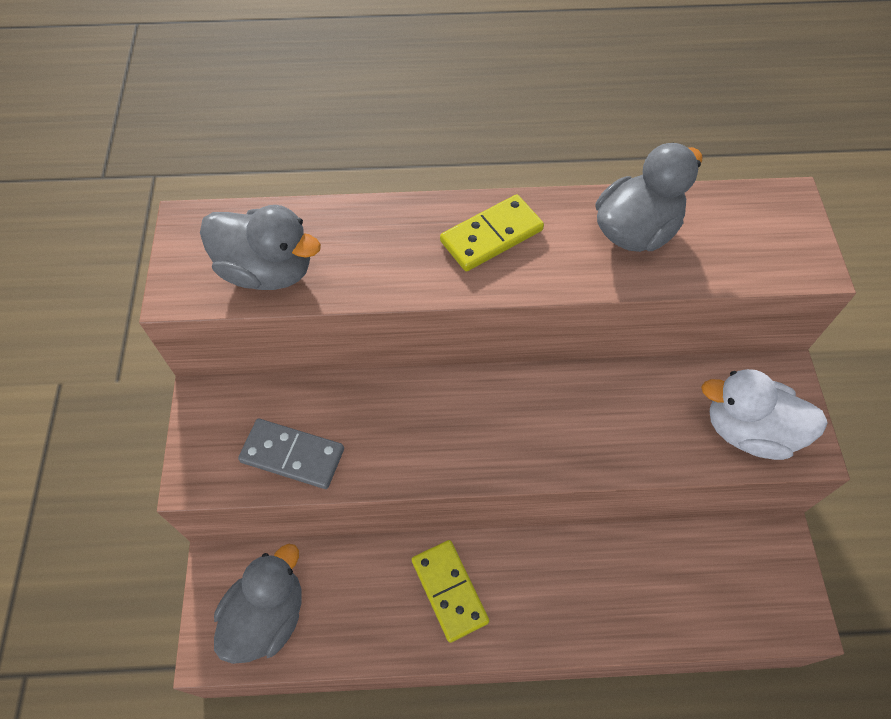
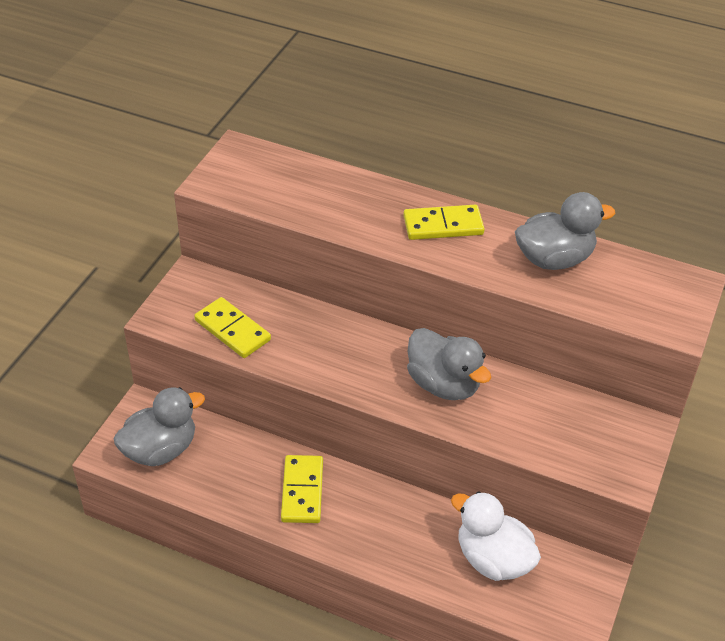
camera: 25 degrees right, 15 degrees down
(267, 270) = (273, 192): grey duck -> grey duck (443, 384)
(292, 455) = (232, 330): grey domino -> yellow domino
(748, 430) = (587, 448): white duck -> white duck (493, 559)

